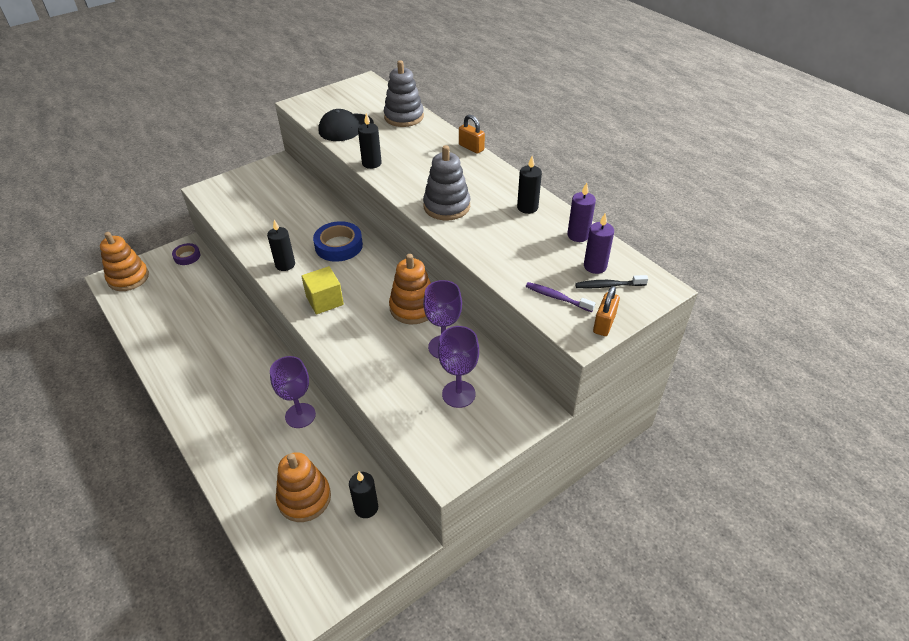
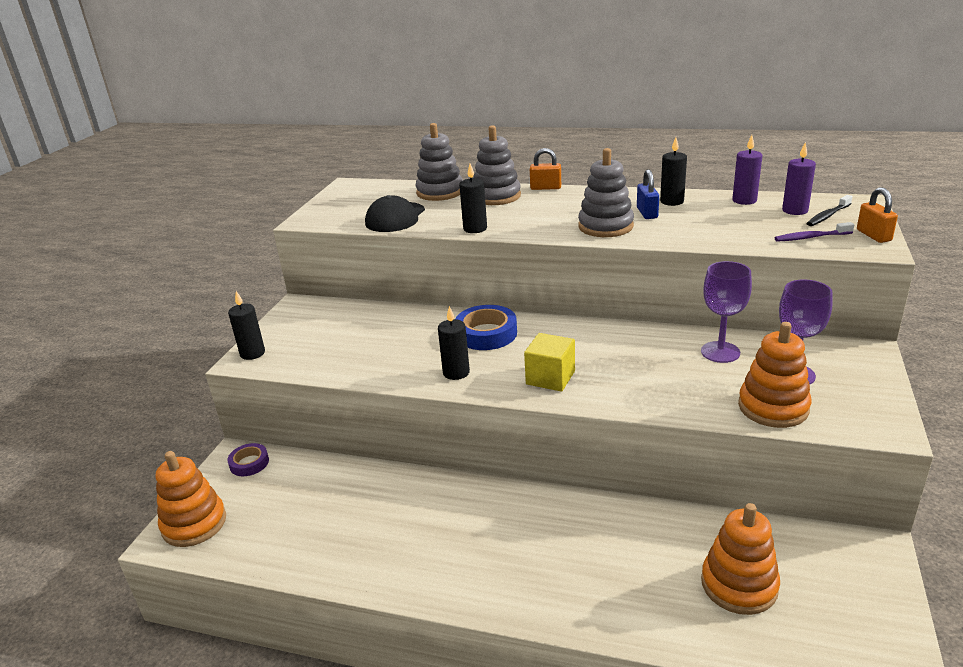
camera: 35 degrees left, 15 degrees down
(300, 415) = (617, 521): purple goblet -> none
(366, 508) = (804, 550): black candle -> black candle (252, 353)
(413, 308) = (642, 341): orange stacking toy -> orange stacking toy (773, 407)
(429, 139) = (496, 196): none -> grey stacking toy
(492, 209) = (647, 213): none -> blue padlock

